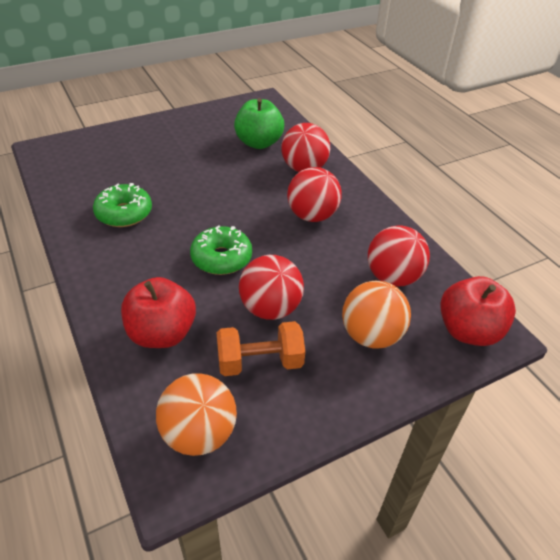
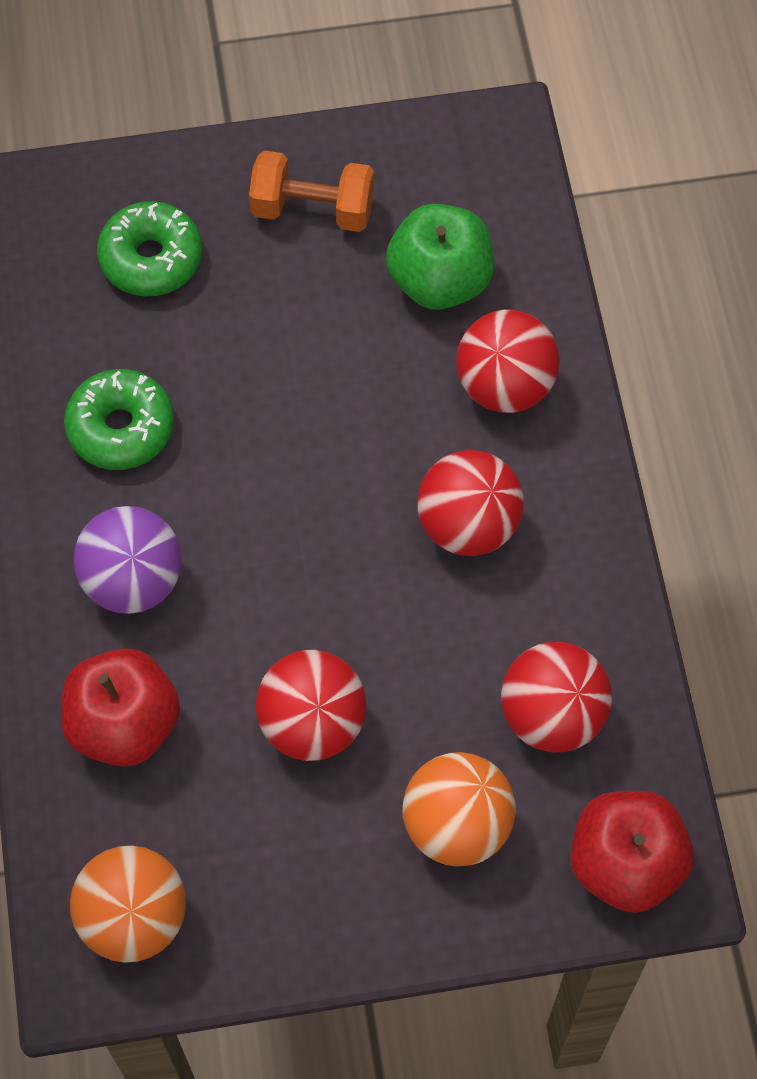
camera: 20 degrees right, 20 degrees up
(148, 269) = (133, 581): none -> purple ball
(221, 258) = (265, 588): green donut -> green donut (151, 258)
(260, 362) = (260, 823): orange dumbbell -> orange dumbbell (313, 209)

